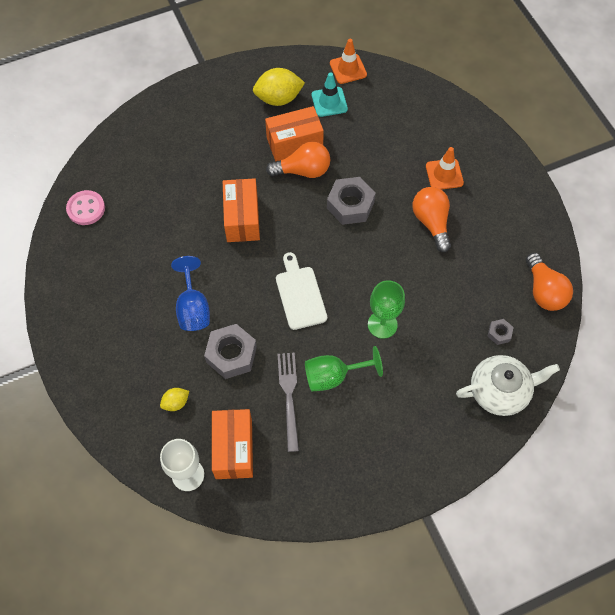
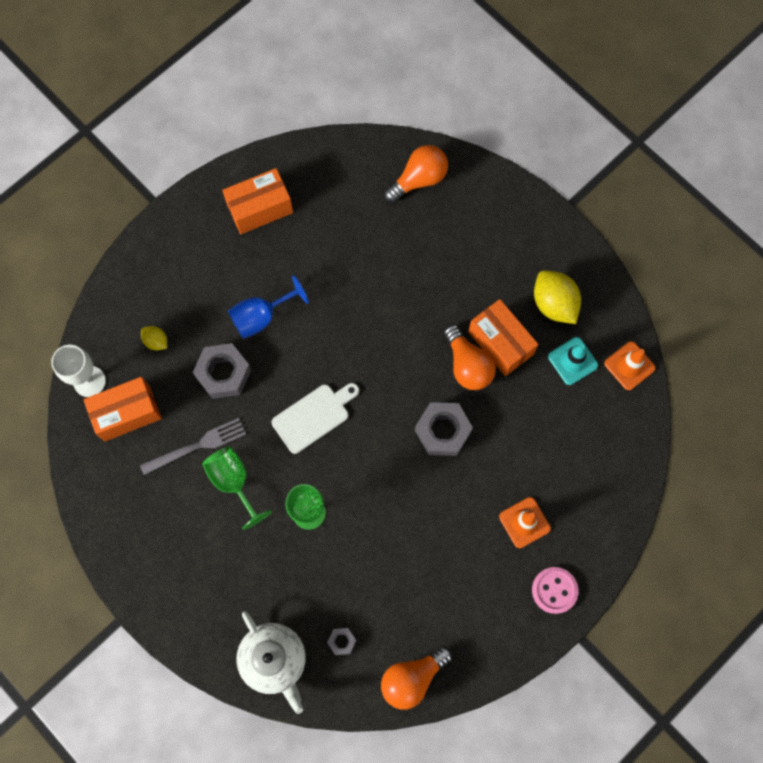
camera: 70 degrees right, 10 degrees up
(86, 208) = (336, 167): pink button -> pink button (554, 590)
(242, 218) = (382, 324): orange box -> orange box (260, 208)
(431, 222) = (454, 527): orange light bulb -> orange light bulb (419, 179)

